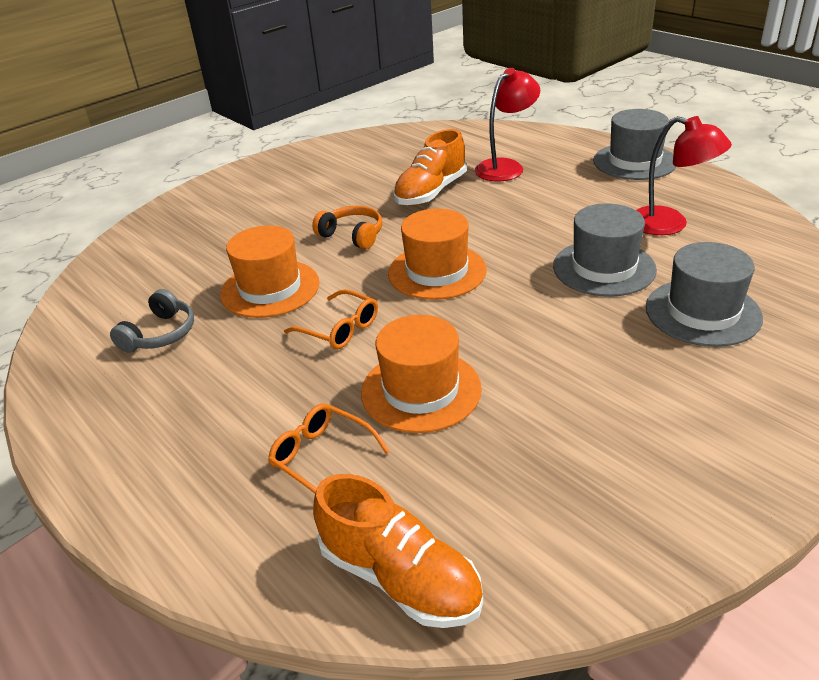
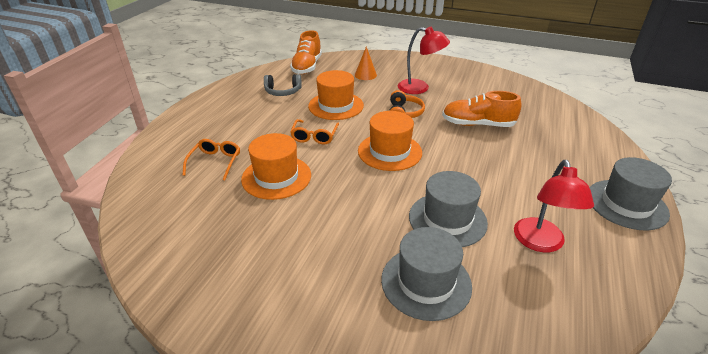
camera: 60 degrees right, 0 degrees up
(207, 239) = (365, 75): none -> orange cone
(400, 577) = (144, 208): orange shoe -> orange shoe (307, 67)
(506, 167) = (544, 144): red lamp -> red lamp (420, 88)

